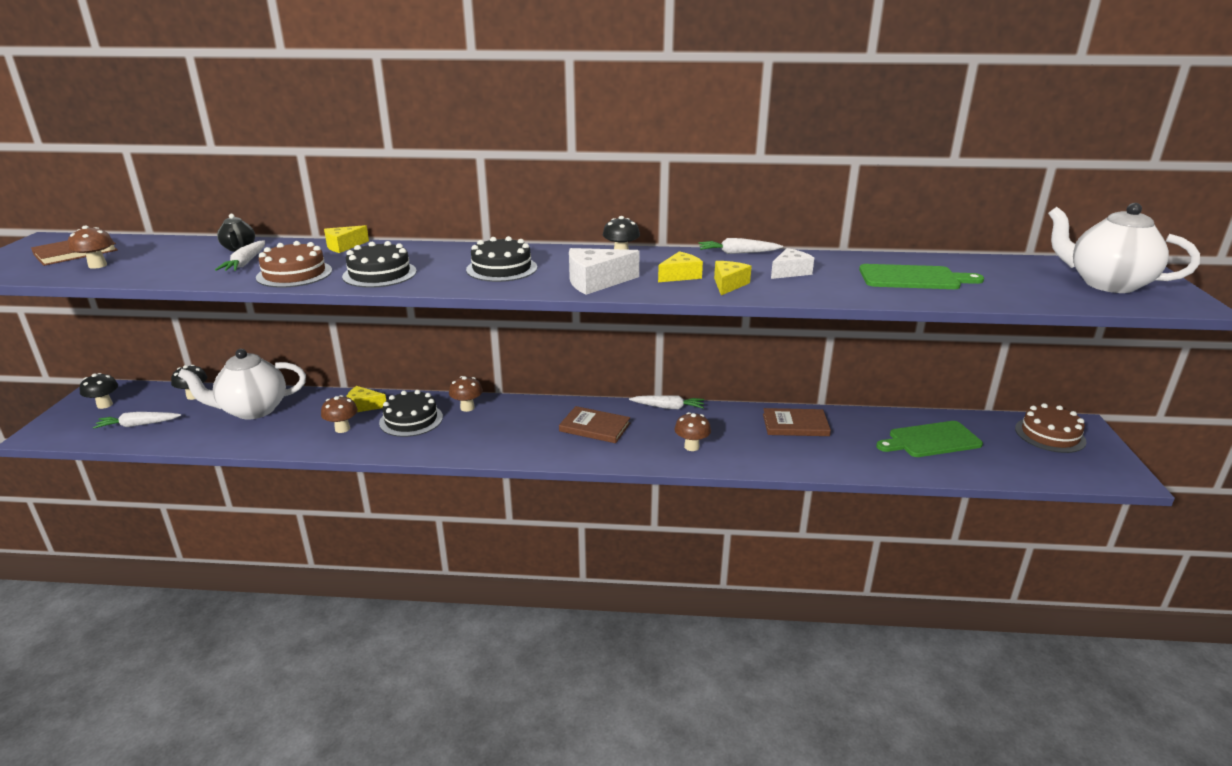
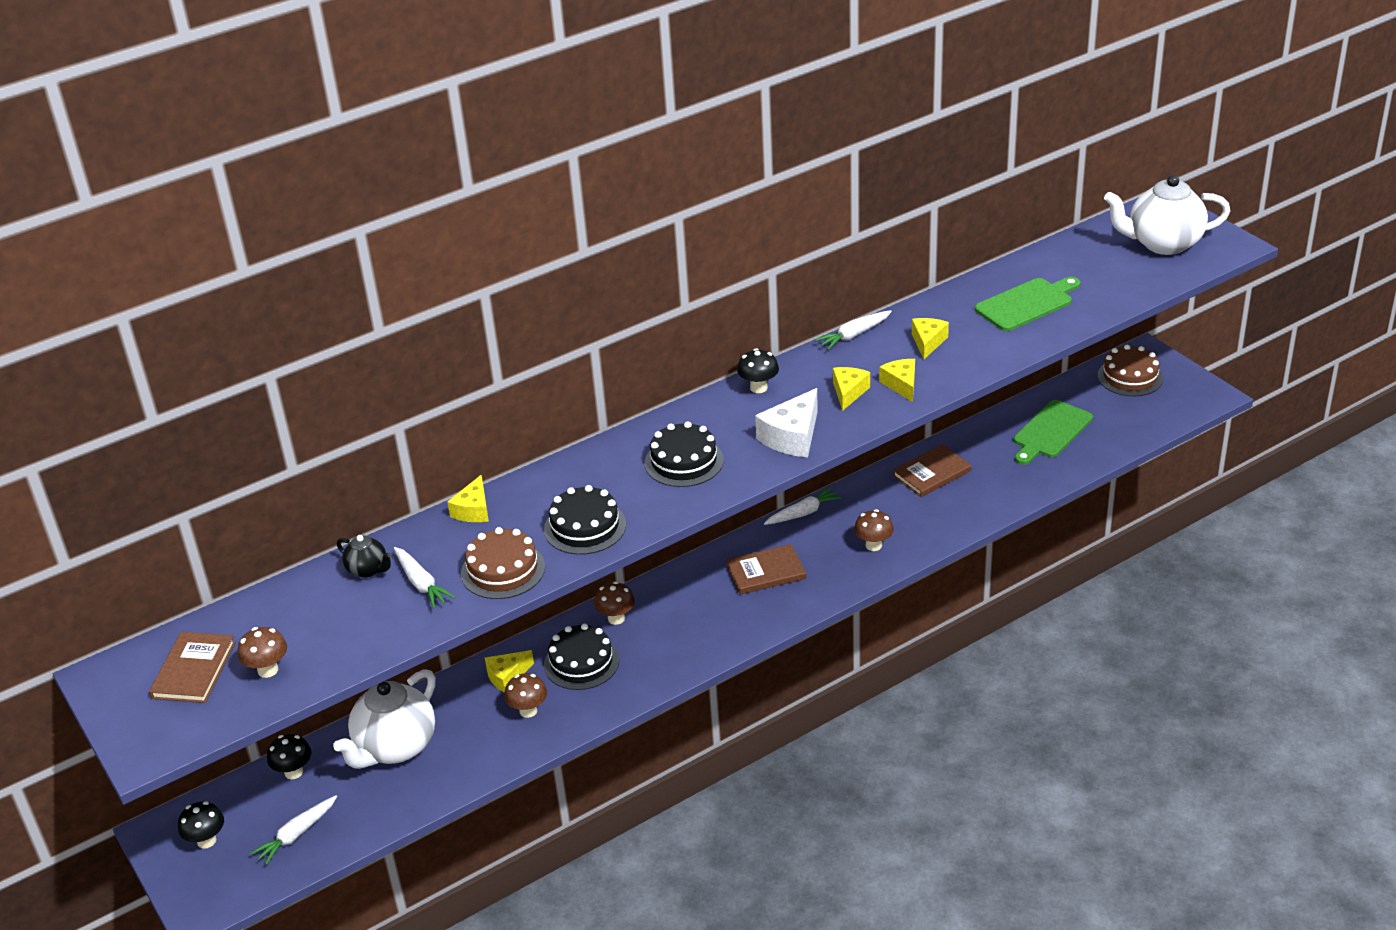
camera: 35 degrees left, 10 degrees up
(790, 272) = (928, 342): white cheese -> yellow cheese

